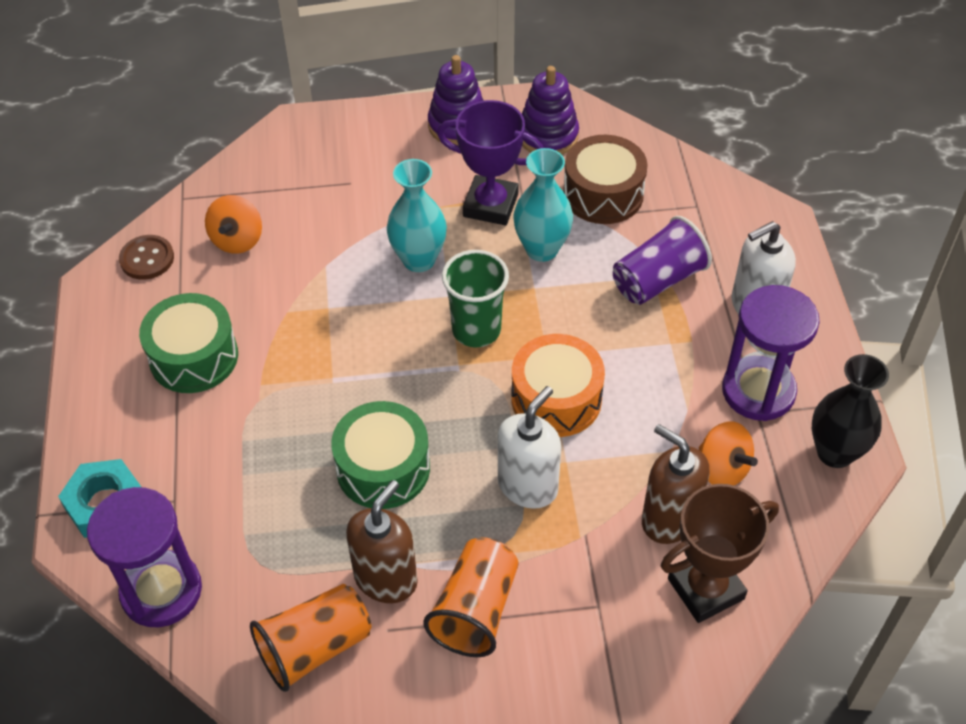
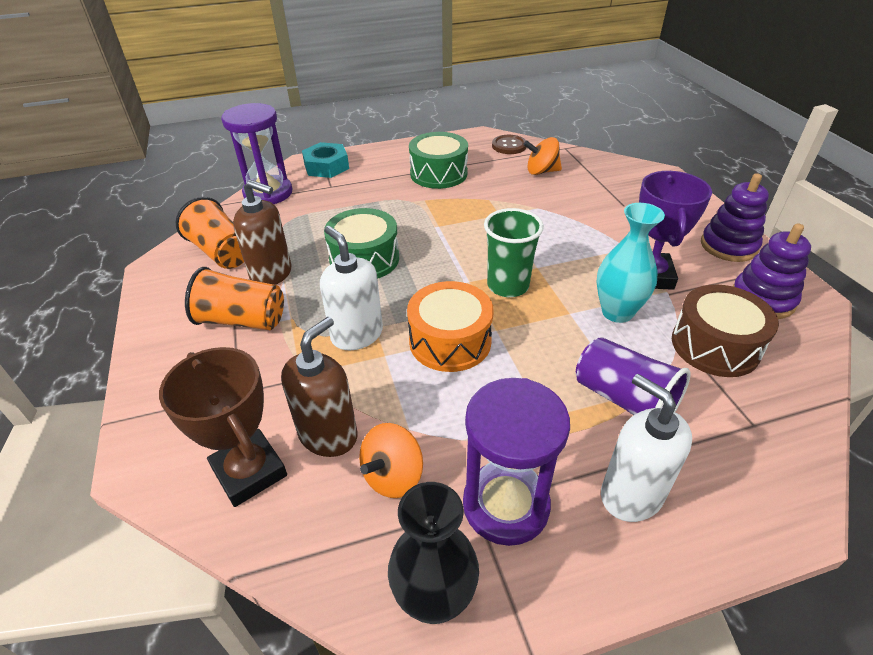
camera: 80 degrees right, 10 degrees down
(419, 260) = (566, 247): turquoise vase -> none
(528, 486) = (357, 335): white soap dispenser -> white soap dispenser turned 150 degrees counterclockwise

